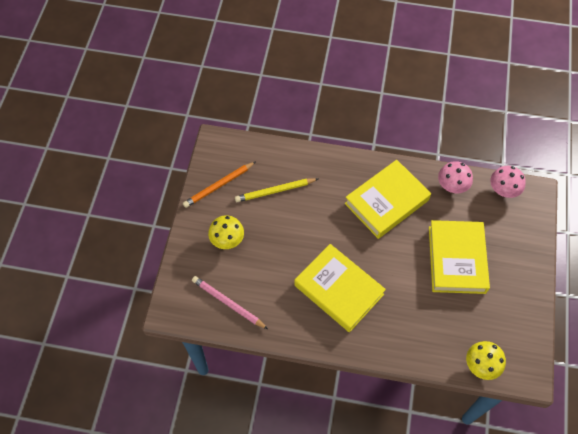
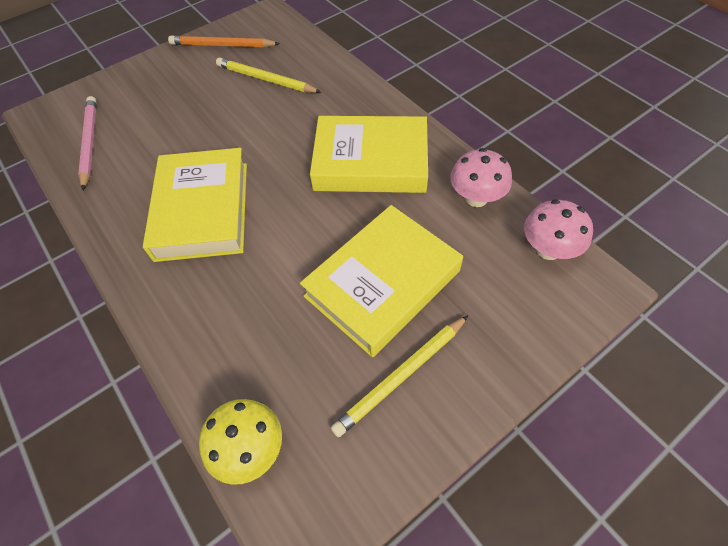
camera: 45 degrees right, 5 degrees down
(227, 240) = (166, 91): yellow mushroom -> none
(503, 291) = (401, 376): none -> yellow pencil

